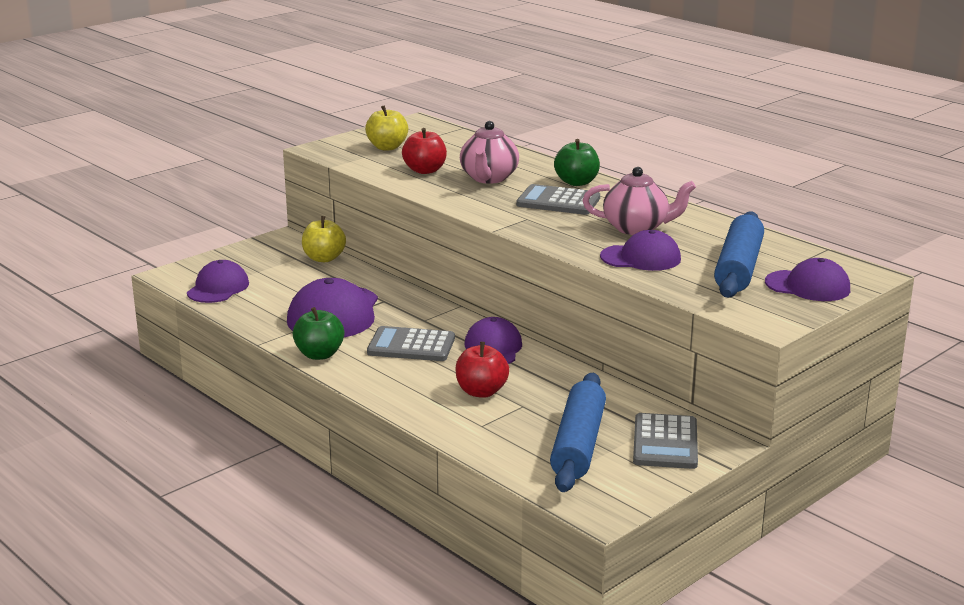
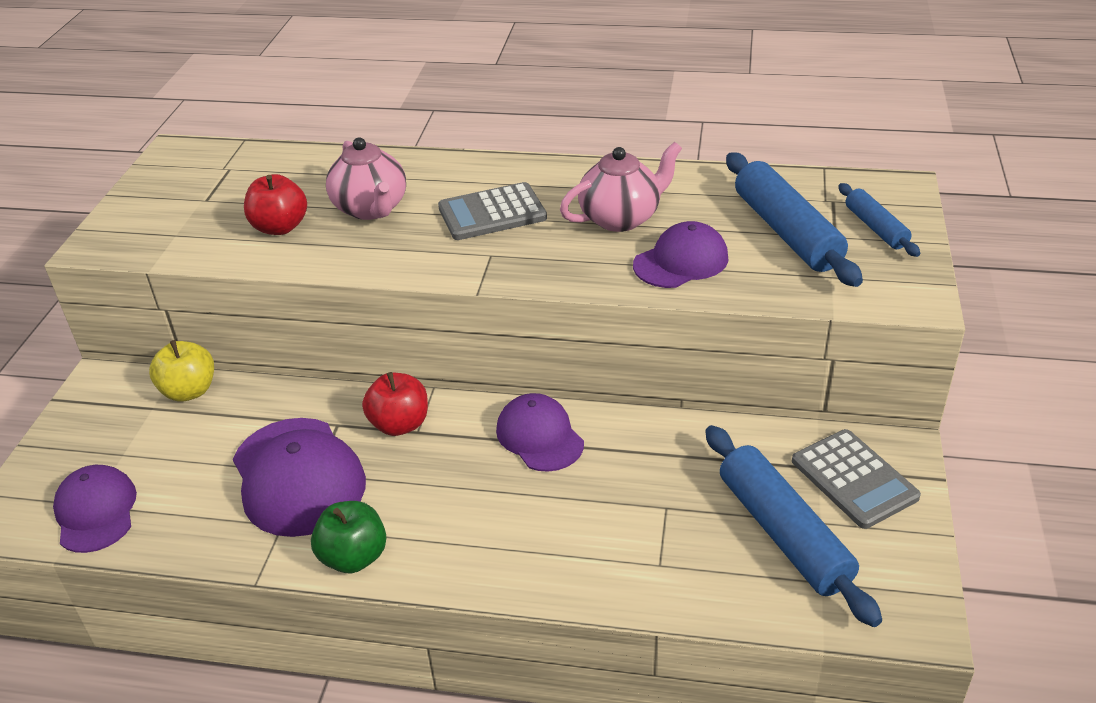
camera: 35 degrees left, 15 degrees up
(387, 147) = (187, 207): yellow apple -> none
(411, 345) = (447, 481): grey calculator -> none
(481, 392) = (601, 511): red apple -> red apple (399, 424)
(576, 182) = (475, 175): green apple -> none
(808, 286) = (876, 228): purple cap -> blue rolling pin

